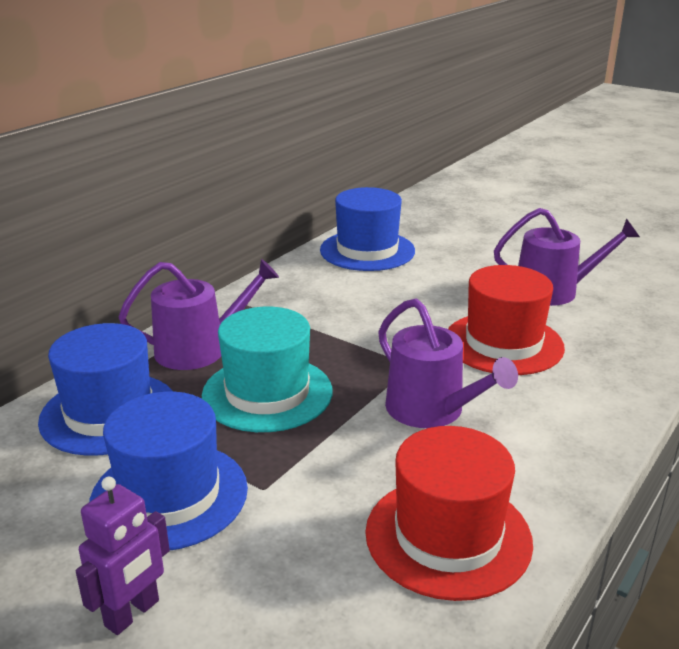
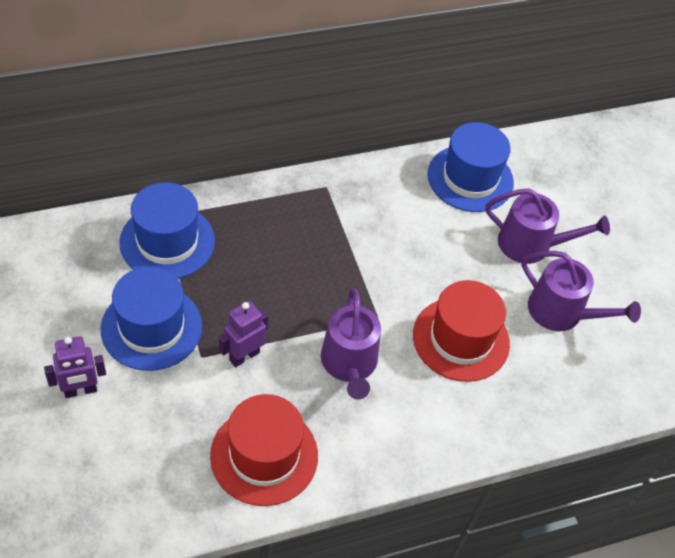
camera: 30 degrees right, 25 degrees up
(199, 349) = (260, 216): purple watering can -> purple watering can (531, 244)
(267, 393) = (267, 284): turquoise hat -> none
(313, 461) = (244, 356): none -> purple robot

